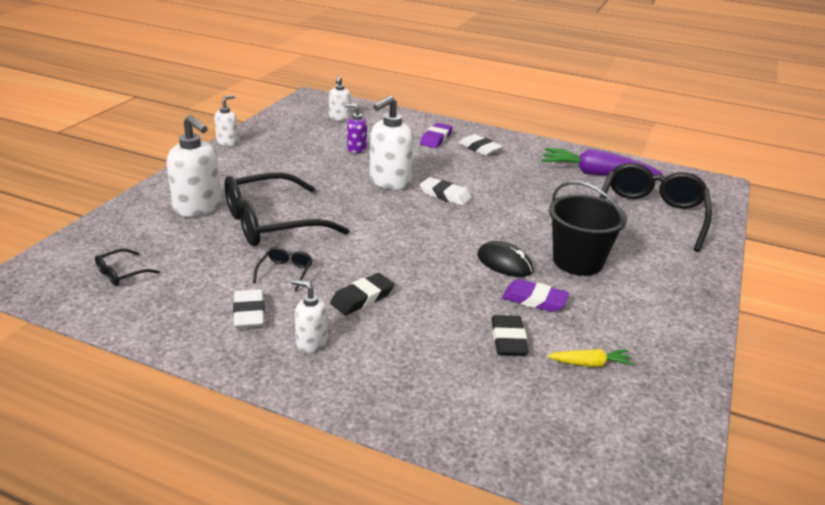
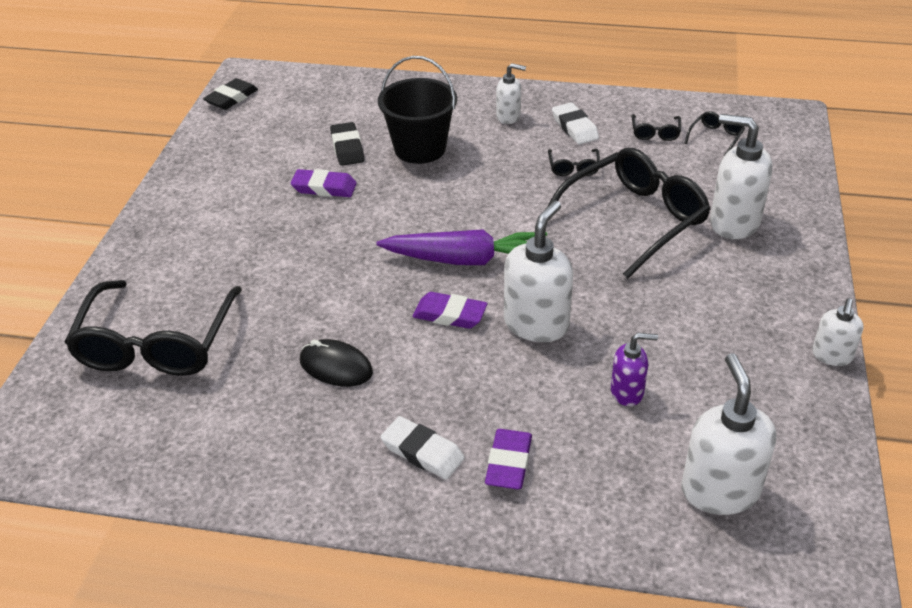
camera: 170 degrees right, 10 degrees up
(173, 290) = (655, 132): none -> black glasses
(339, 117) = (719, 490): white soap dispenser -> white soap dispenser, size x1.76
(362, 298) = (487, 158): black eraser -> black eraser (231, 98)
(445, 195) = (450, 315): white eraser -> purple eraser
(504, 263) = (357, 223): black mouse -> black mouse (336, 367)
(577, 261) = (274, 242): black bucket -> black bucket (420, 149)
(590, 364) = (278, 142): yellow carrot -> none
(596, 174) = (216, 427): purple carrot -> purple carrot (466, 260)

